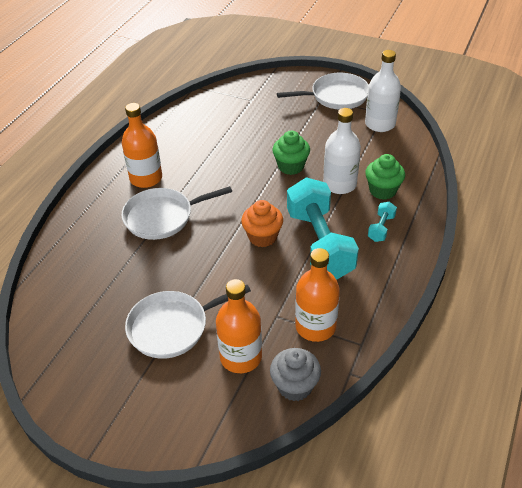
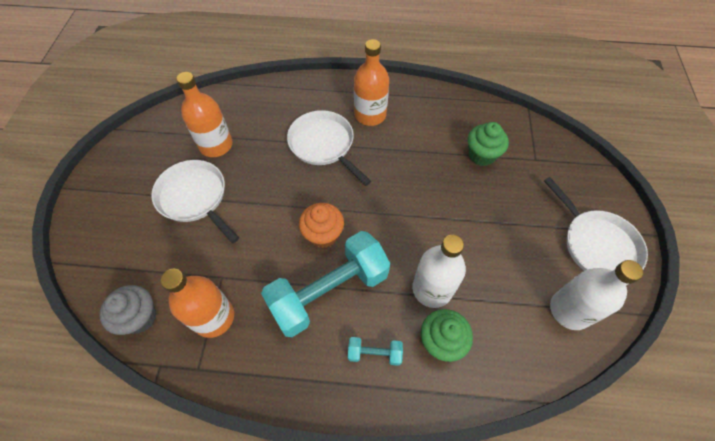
camera: 70 degrees right, 15 degrees up
(241, 357) = (168, 261): orange bottle -> orange bottle (216, 145)
(291, 166) = (440, 230): green cupcake -> green cupcake (481, 155)

